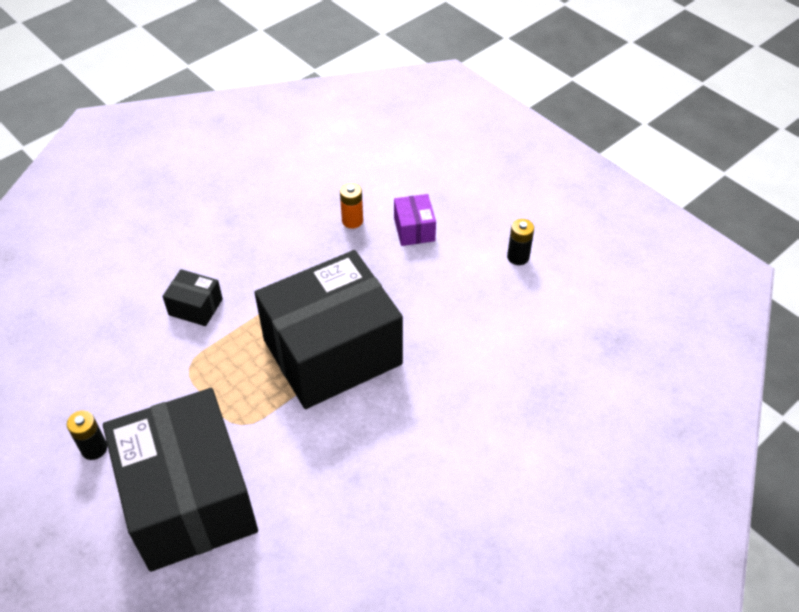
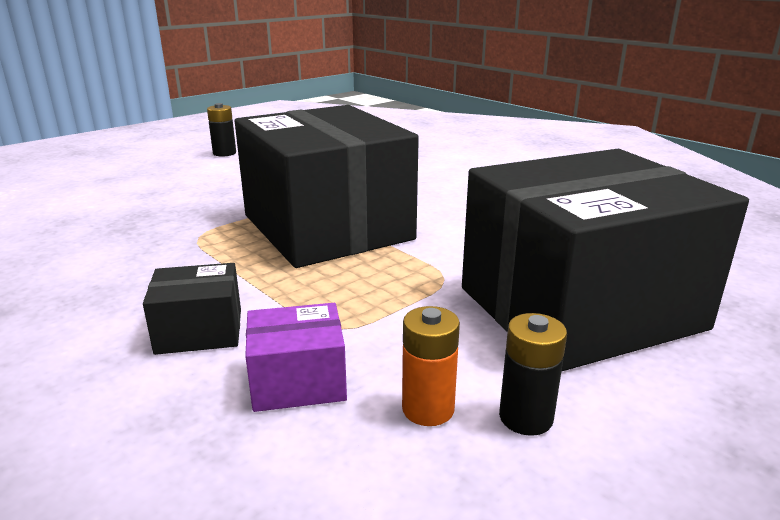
camera: 90 degrees left, 25 degrees down
(195, 307) = (199, 331): black box -> black box turned 60 degrees clockwise
(352, 221) = (100, 220): orange battery -> orange battery (428, 409)
(414, 229) = (148, 189): purple box -> purple box (298, 381)

